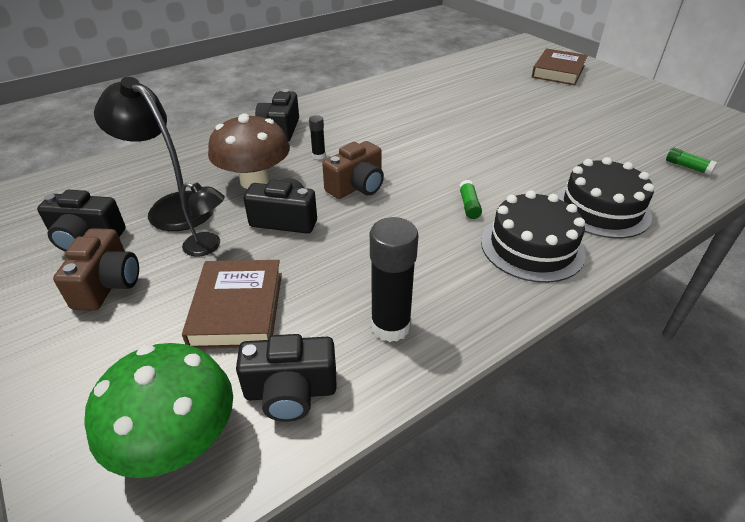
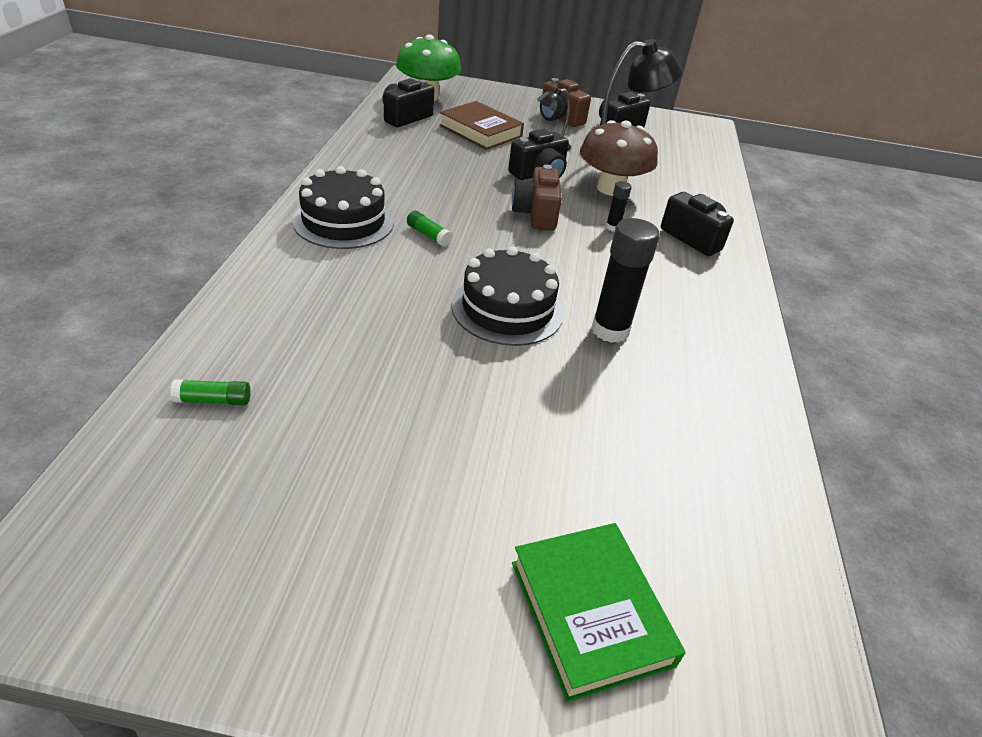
camera: 130 degrees right, 0 degrees up
(390, 326) = (390, 150): black glue stick -> black glue stick (610, 330)
(558, 71) = (590, 612): brown book -> green book
(601, 209) = (303, 282): black cake -> black cake (507, 309)

